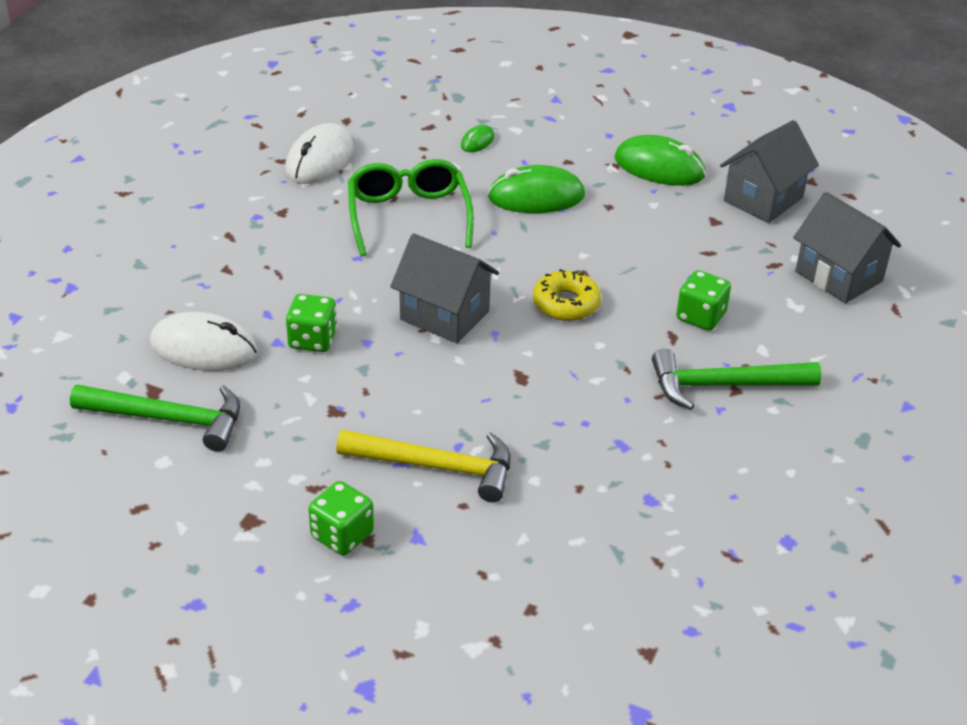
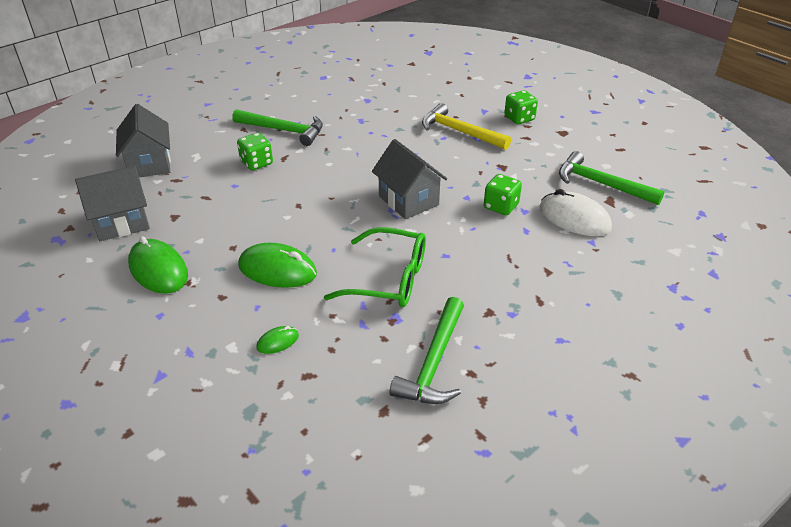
camera: 155 degrees left, 0 degrees up
(320, 159) = (434, 362): white mouse -> green hammer
(408, 216) = (388, 279): green glasses -> green glasses turned 90 degrees counterclockwise
(566, 303) = (327, 189): yellow donut -> none

